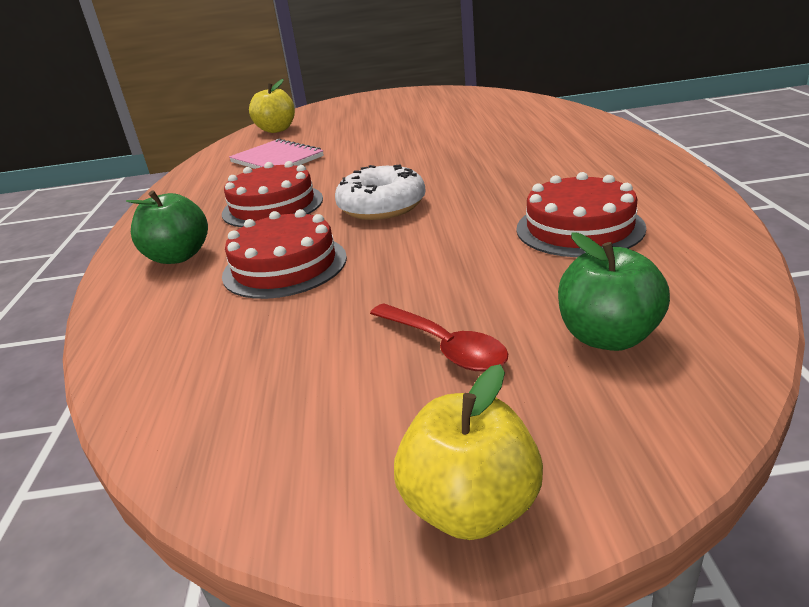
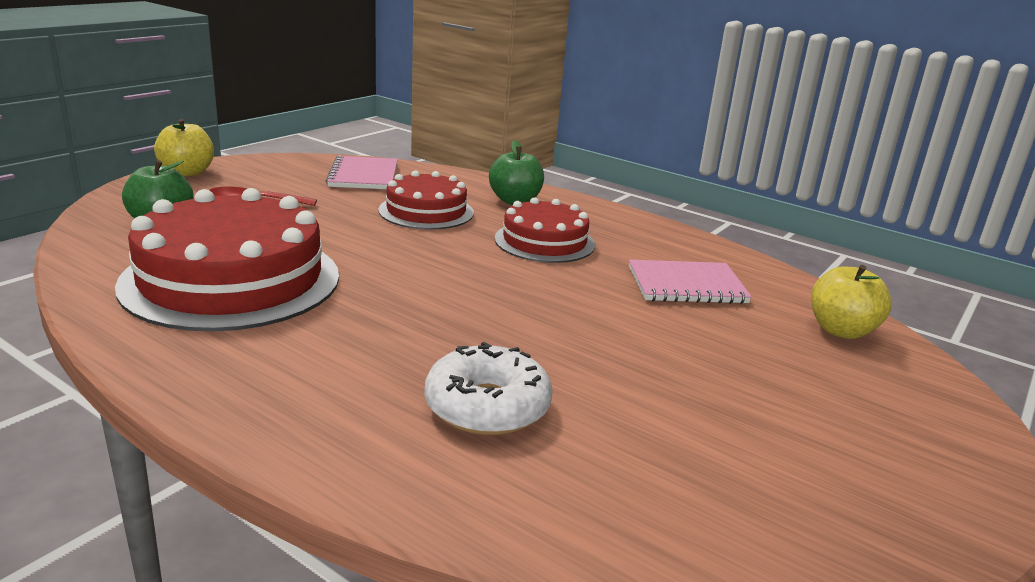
camera: 125 degrees right, 5 degrees down
(216, 366) = (363, 175): none -> pink notebook
(382, 206) = (444, 261): white donut -> white donut (487, 407)
(579, 228) = (231, 280): red cake -> red cake, size x1.76

